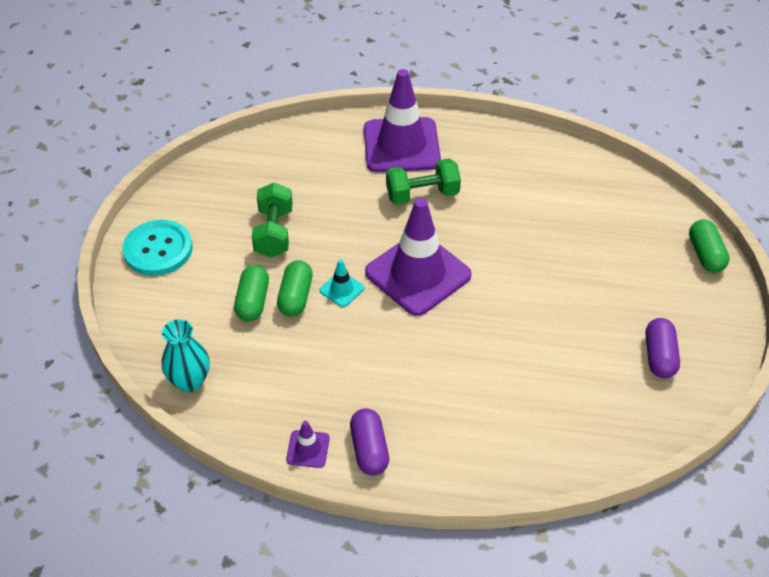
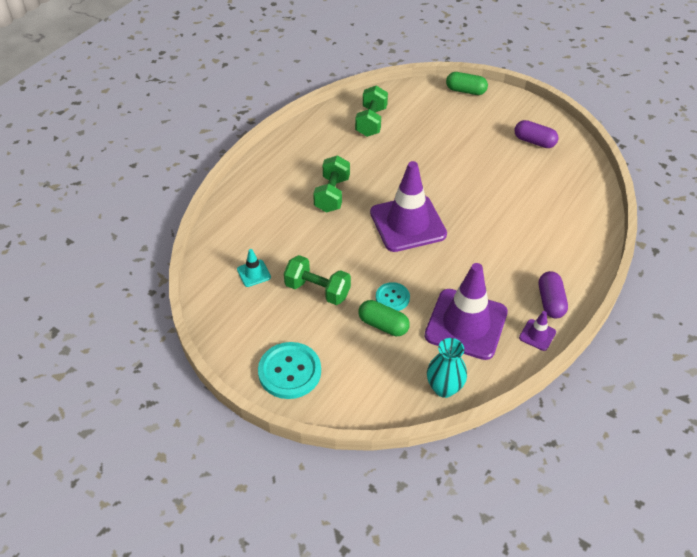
camera: 65 degrees left, 0 degrees up
(296, 297) = (392, 298): green capsule -> turquoise button
(342, 289) = (399, 269): turquoise traffic cone -> turquoise traffic cone (253, 273)
(369, 449) = (550, 301): purple capsule -> purple capsule turned 75 degrees clockwise
(401, 145) = (273, 187): purple traffic cone -> purple traffic cone (466, 324)
(569, 185) = (371, 122): none -> green dumbbell

